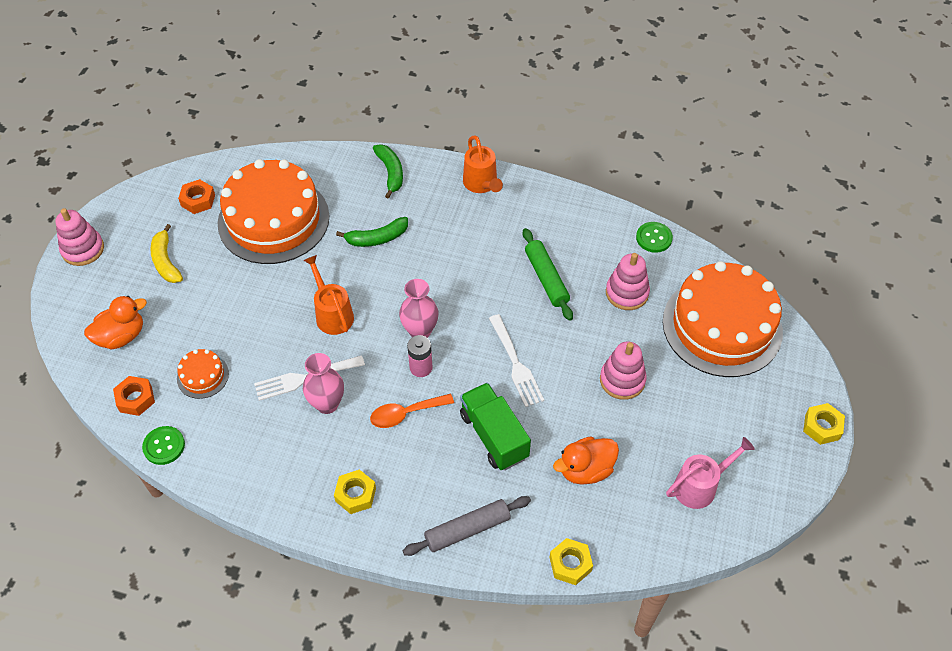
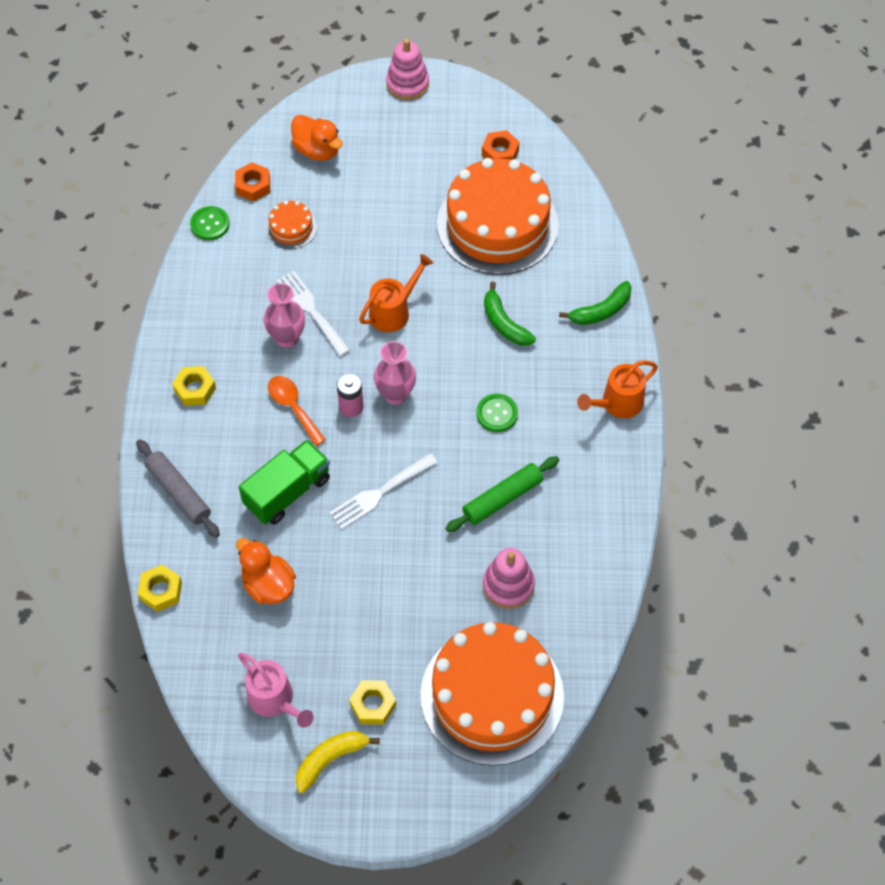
camera: 75 degrees right, 5 degrees up
(166, 261) = (414, 153): yellow banana -> yellow banana (330, 759)
(622, 380) = (388, 601): pink stacking toy -> none
(654, 238) = (599, 601): green button -> green button (497, 413)
(822, 427) = (381, 822): yellow nut -> yellow nut (373, 705)

